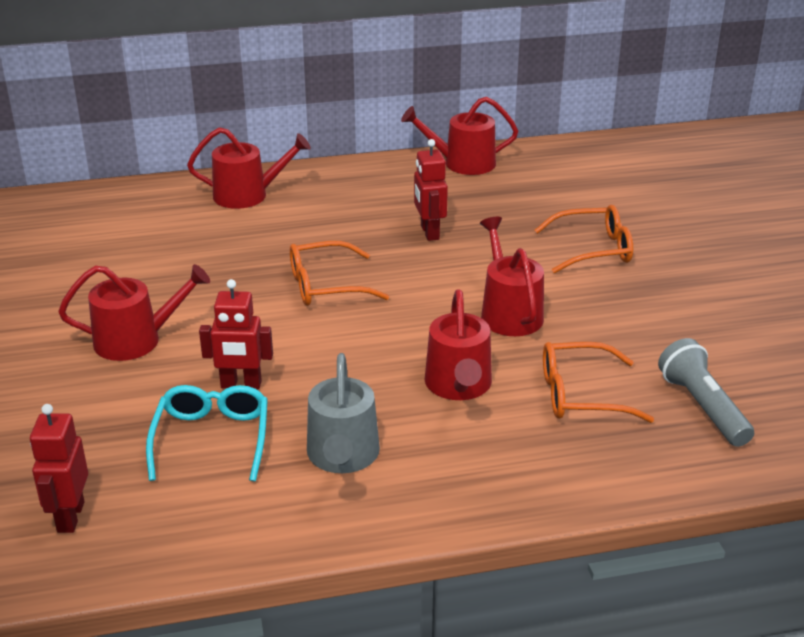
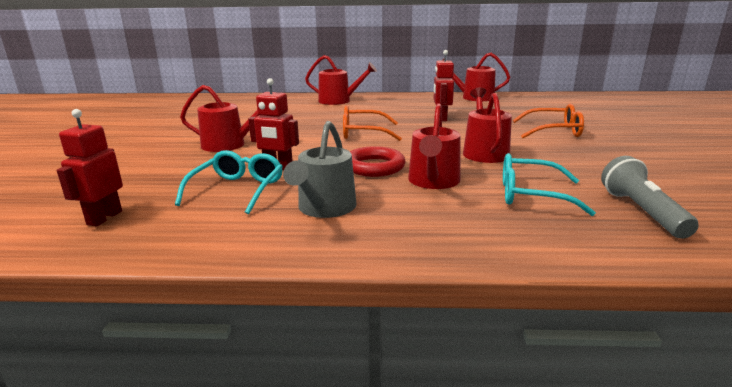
camera: 15 degrees right, 10 degrees down
(372, 365) = (374, 167): none -> red ring
(582, 395) = (532, 195): orange glasses -> turquoise glasses

